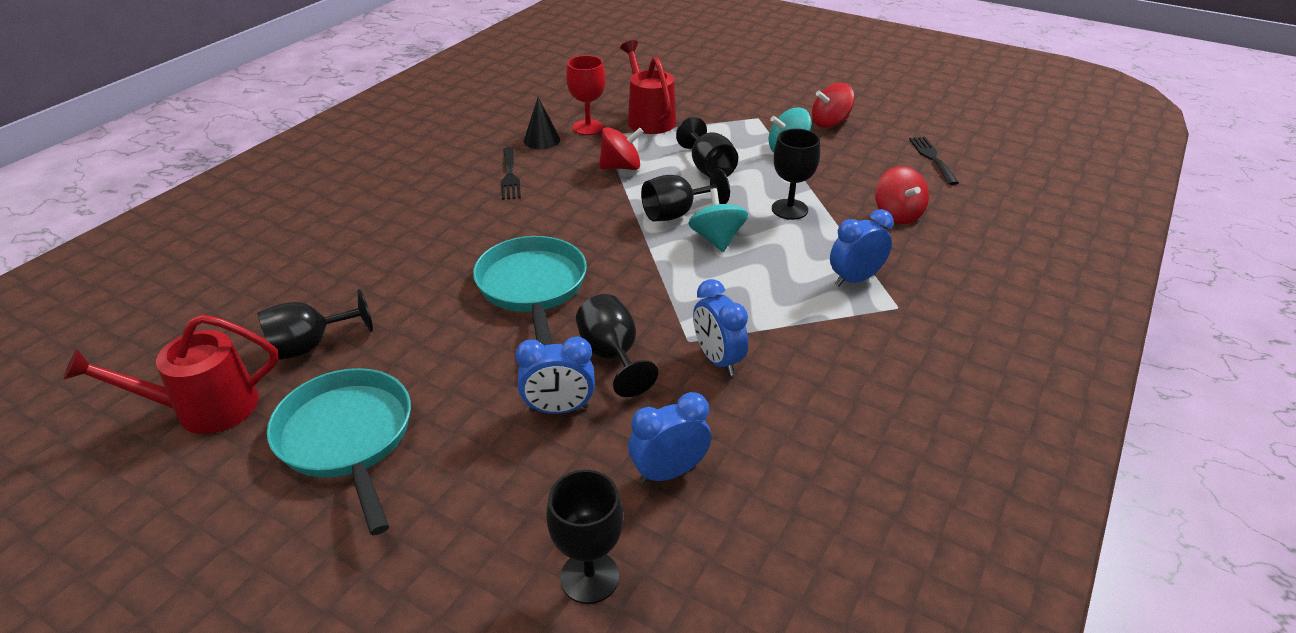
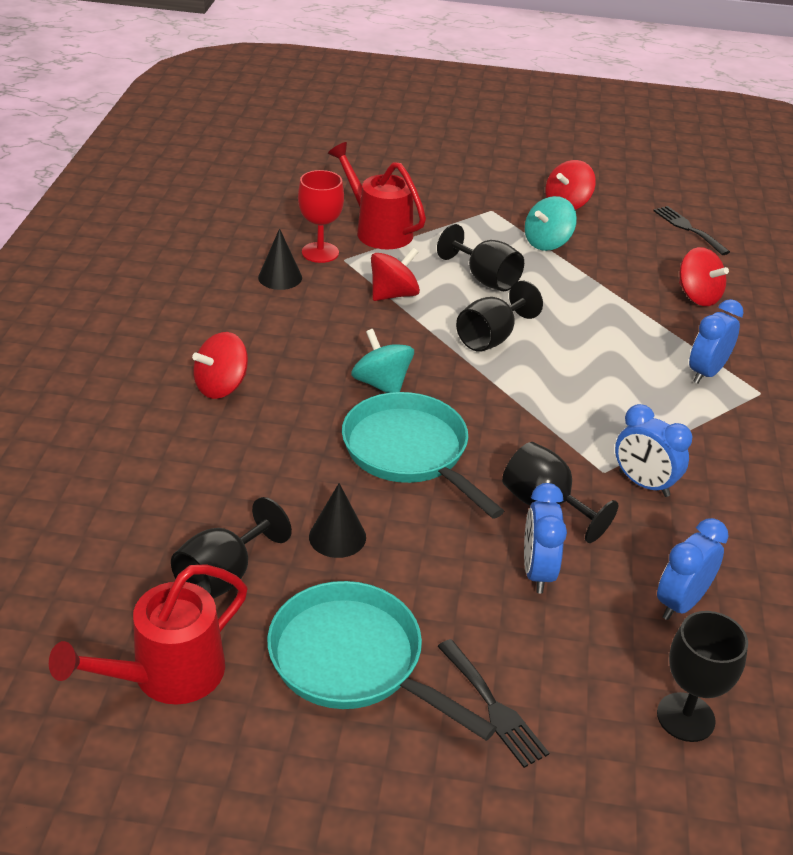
camera: 25 degrees left, 0 degrees up
(419, 338) = (337, 536): none -> black cone
(430, 209) = (221, 386): none -> red spinning top
(510, 176) = (280, 328): black fork -> black fork (493, 707)
(559, 409) = (537, 572): blue clock -> blue clock turned 120 degrees clockwise
(717, 239) = (551, 358): turquoise spinning top -> turquoise spinning top (381, 384)
(789, 209) = (597, 311): black goblet -> none

